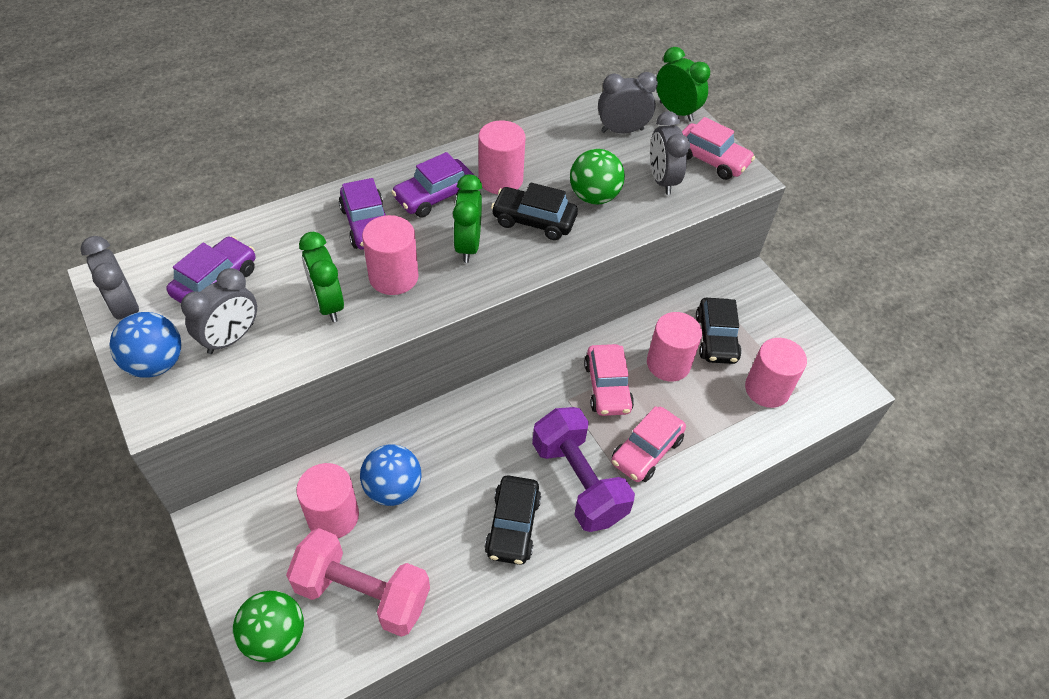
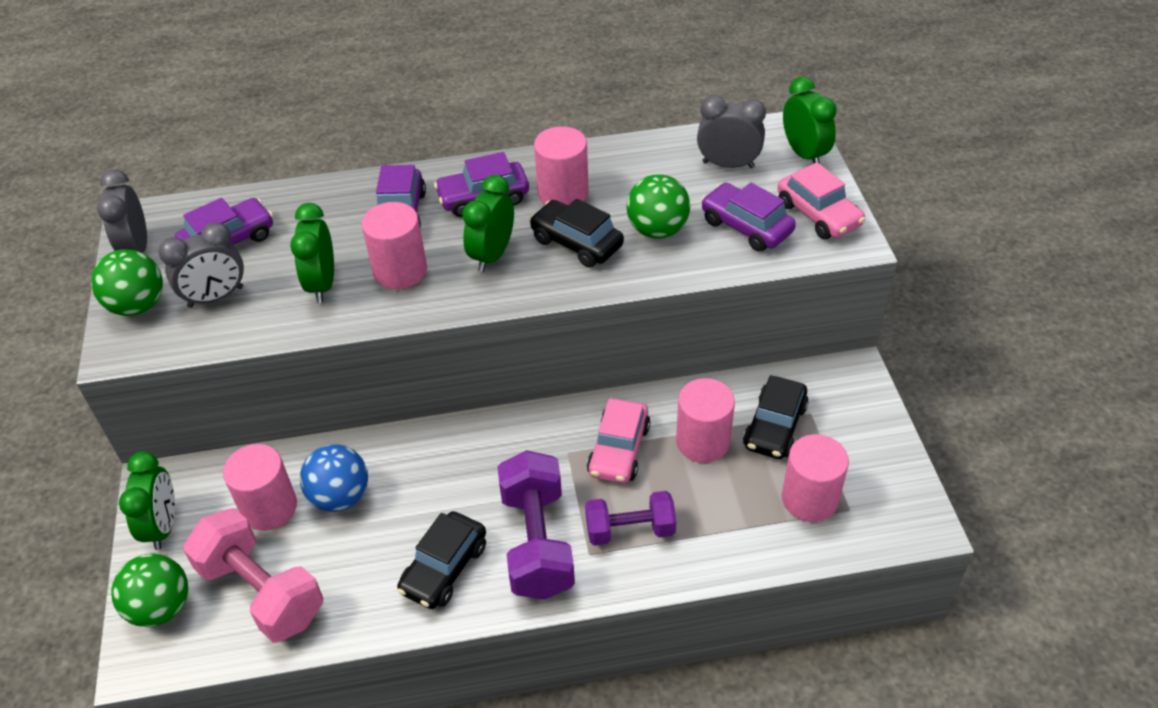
camera: 25 degrees right, 5 degrees down
(156, 363) = (138, 305): blue ball -> green ball
(240, 561) = (163, 526): none -> green clock
(646, 451) = (630, 530): pink car -> purple dumbbell
(662, 180) = (746, 226): grey clock -> purple car

